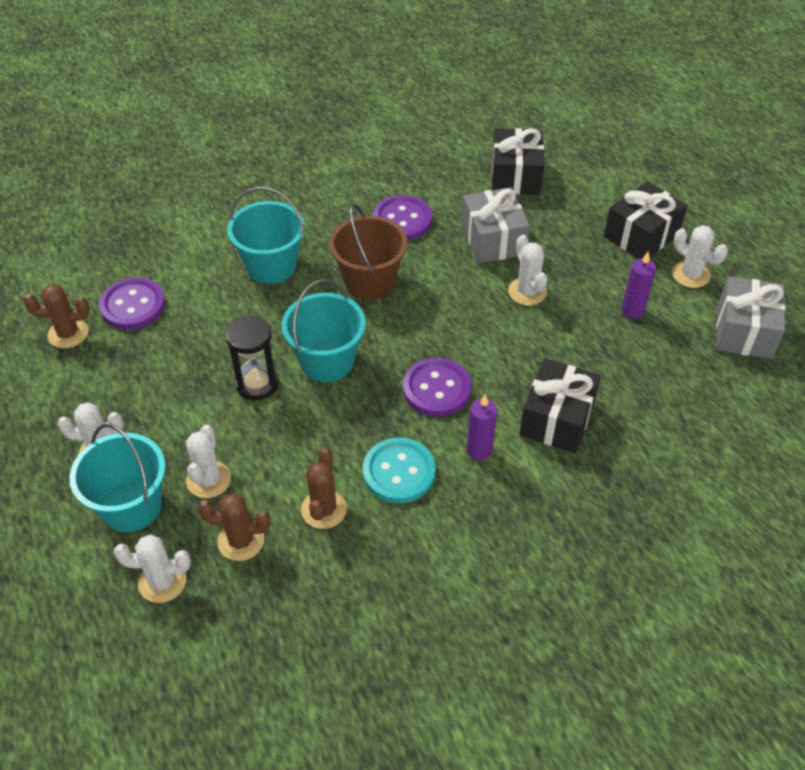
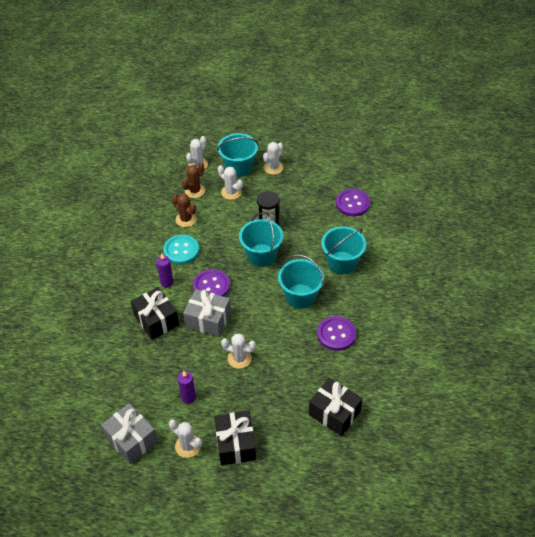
camera: 125 degrees right, 0 degrees up
(68, 333) = (350, 177): brown cactus -> none
(369, 281) = (300, 296): brown bucket -> turquoise bucket
(493, 239) = (289, 367): grey gift -> grey gift (208, 320)
(690, 274) = (188, 446): white cactus -> white cactus turned 45 degrees clockwise

